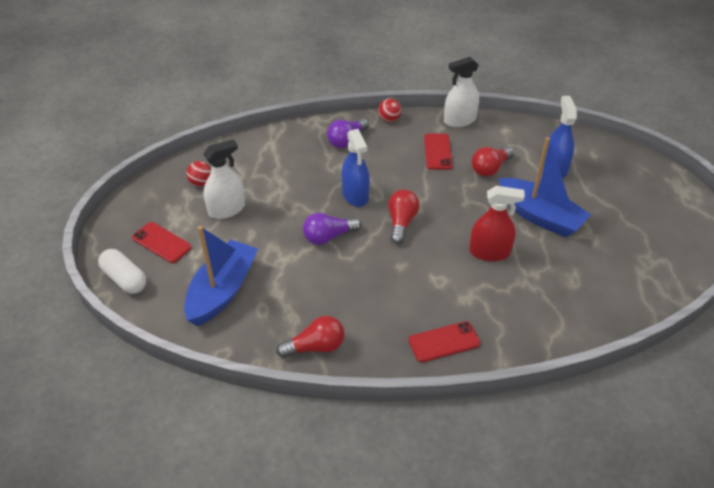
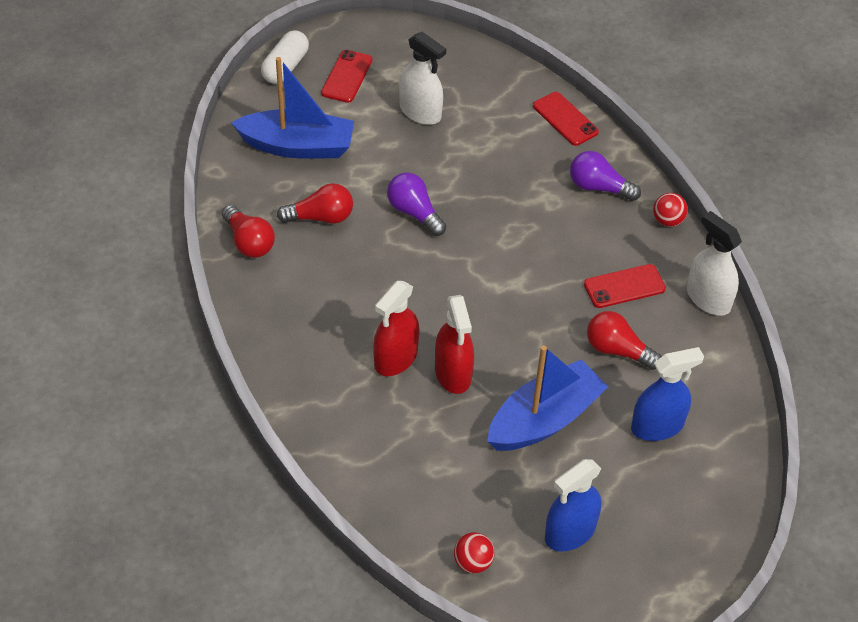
camera: 70 degrees right, 5 degrees up
(201, 183) = (453, 77): red ball -> red ball (473, 562)
(355, 195) = (497, 220): blue spray bottle -> blue spray bottle (570, 532)
(401, 222) = (468, 275): red light bulb -> red light bulb (321, 217)
(444, 342) = (293, 351): red phone -> red phone (565, 119)
(467, 280) = (396, 358): none -> red spray bottle
(540, 216) = (544, 419): blue boat -> blue boat turned 150 degrees counterclockwise

